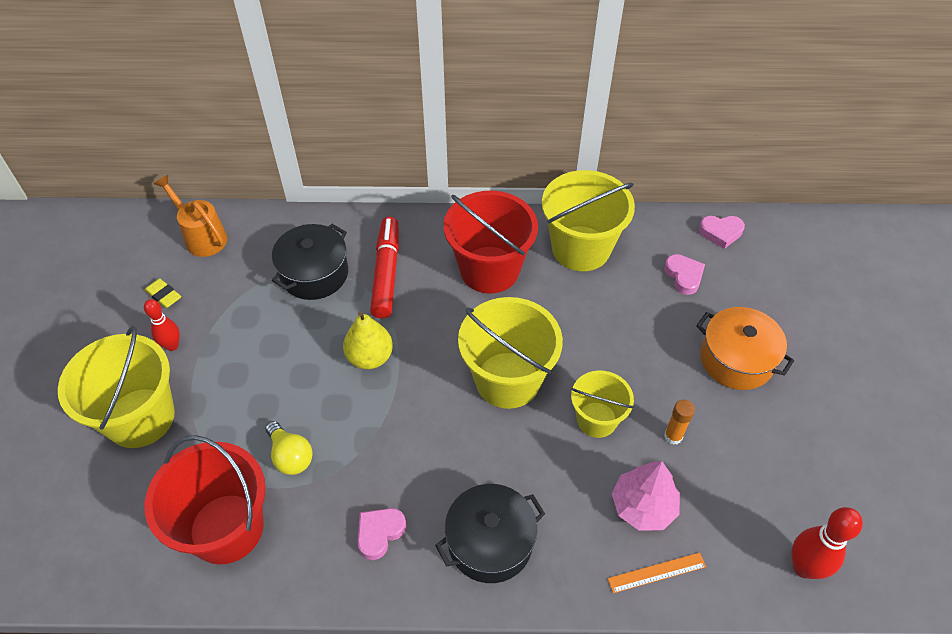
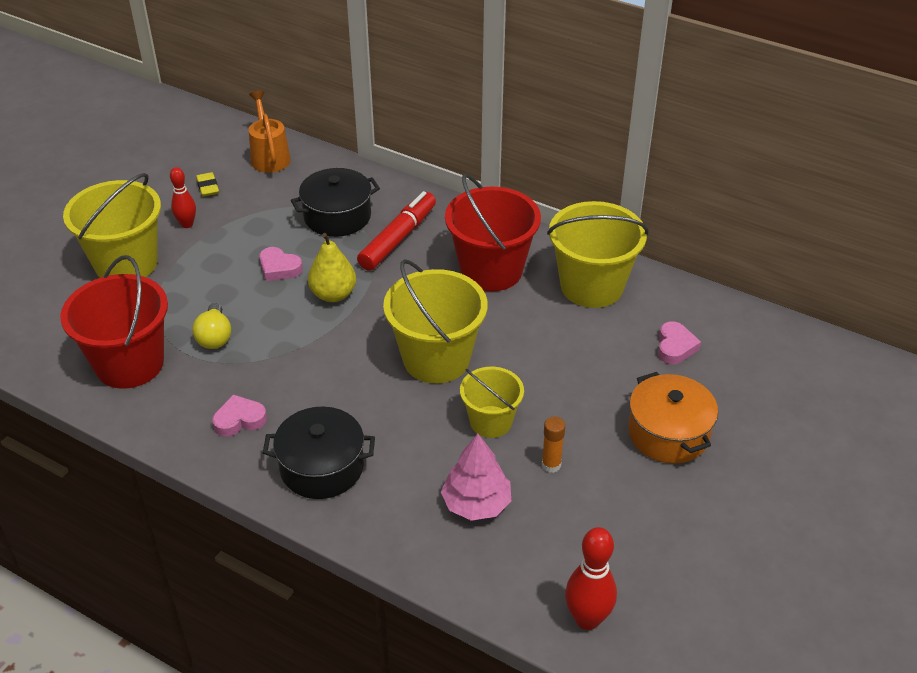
camera: 30 degrees right, 10 degrees down
(657, 572) = (445, 556): orange ruler -> none
(720, 233) = (747, 326): pink heart -> pink heart (279, 268)

